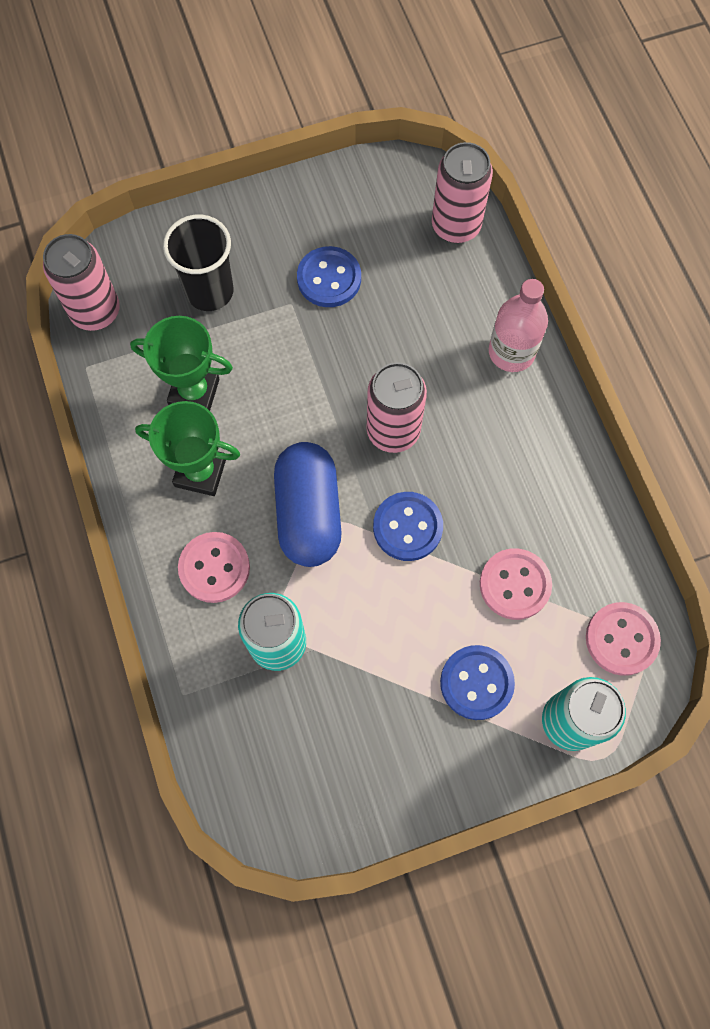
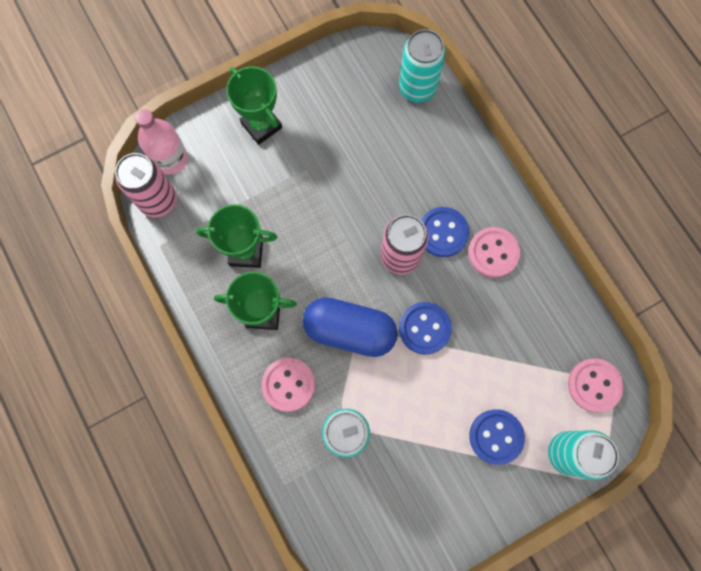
camera: 10 degrees left, 5 degrees up
(209, 291) = (242, 170): black cup -> none
(246, 241) = (261, 125): none -> green trophy
(308, 513) = (350, 330): blue capsule -> blue capsule turned 60 degrees counterclockwise
(329, 278) = (330, 145): blue button -> blue button (442, 232)
(456, 226) = (417, 88): pink can -> turquoise can
(511, 352) = (476, 180): pink bottle -> pink bottle (170, 159)
(515, 584) = (510, 358): pink button -> pink button (493, 253)

